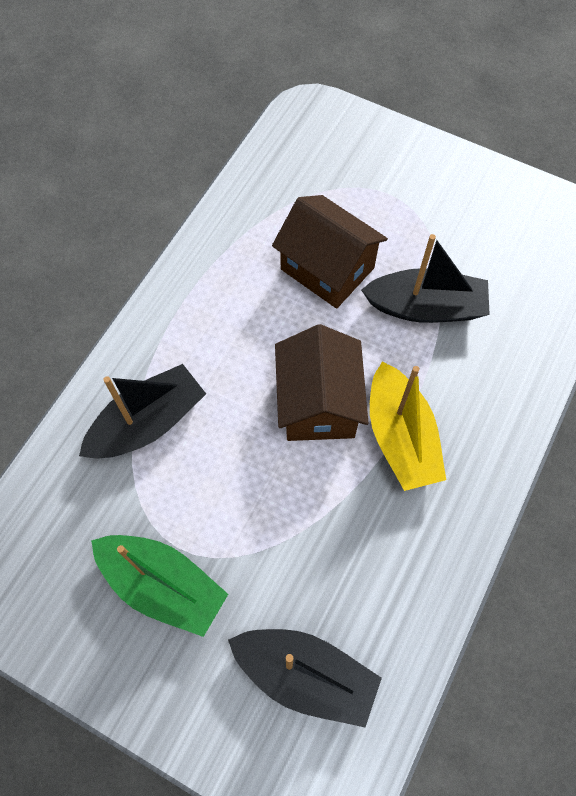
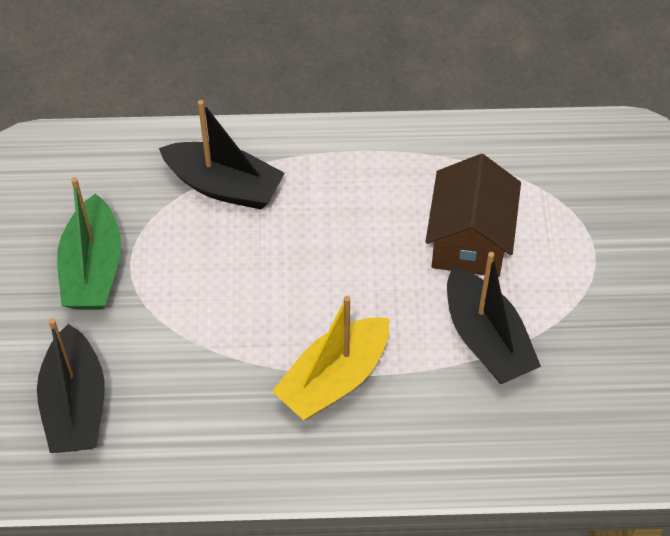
camera: 60 degrees right, 10 degrees down
(318, 403) = (325, 299): brown house -> none

